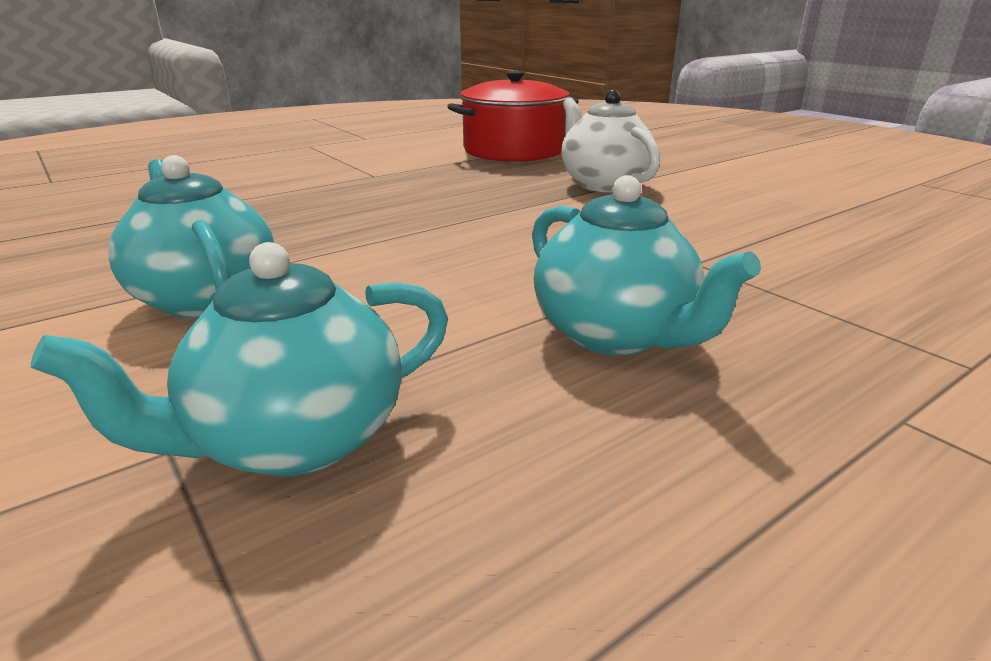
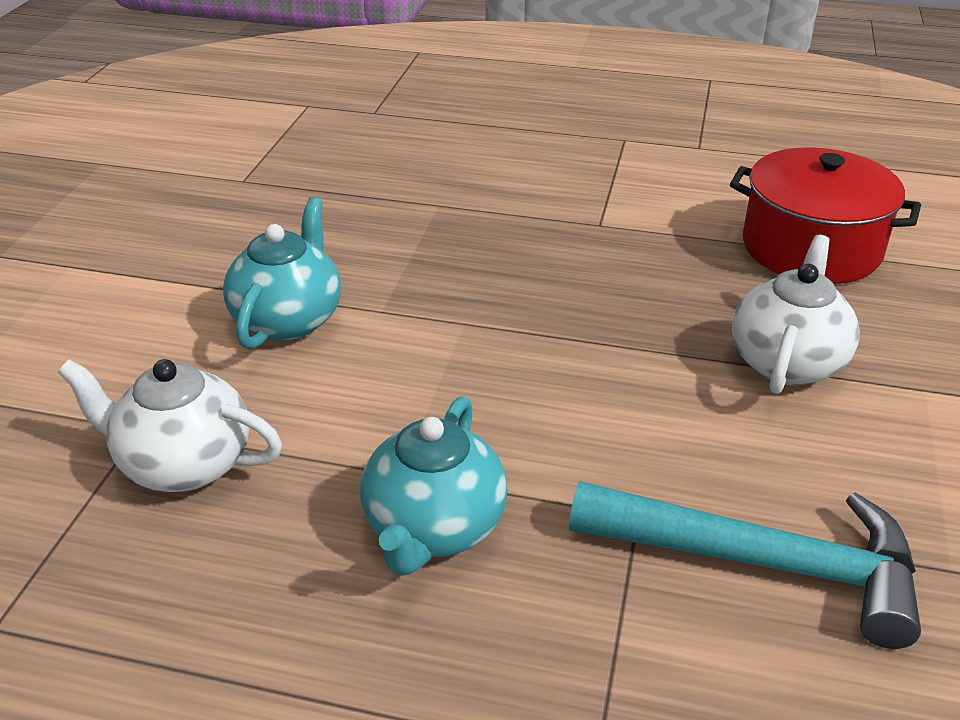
camera: 50 degrees right, 10 degrees up
(295, 440) = (184, 464): turquoise teapot -> white teapot
(787, 247) = (763, 563): none -> turquoise hammer

